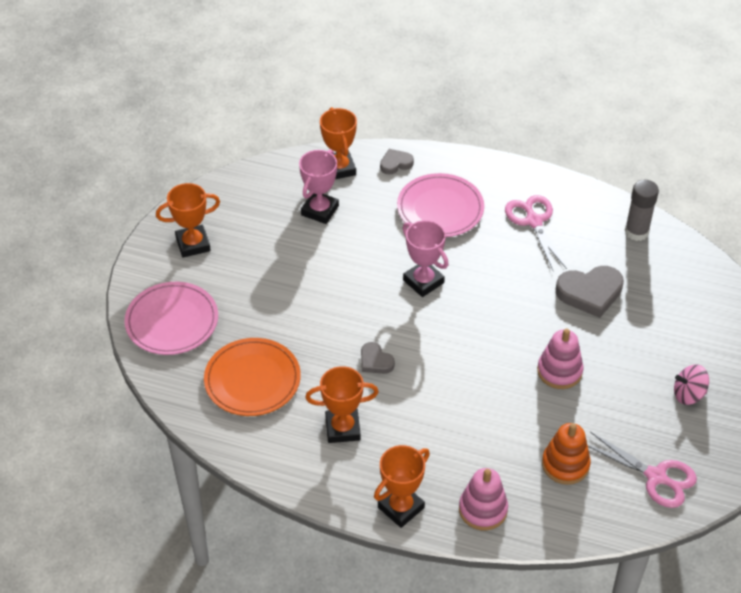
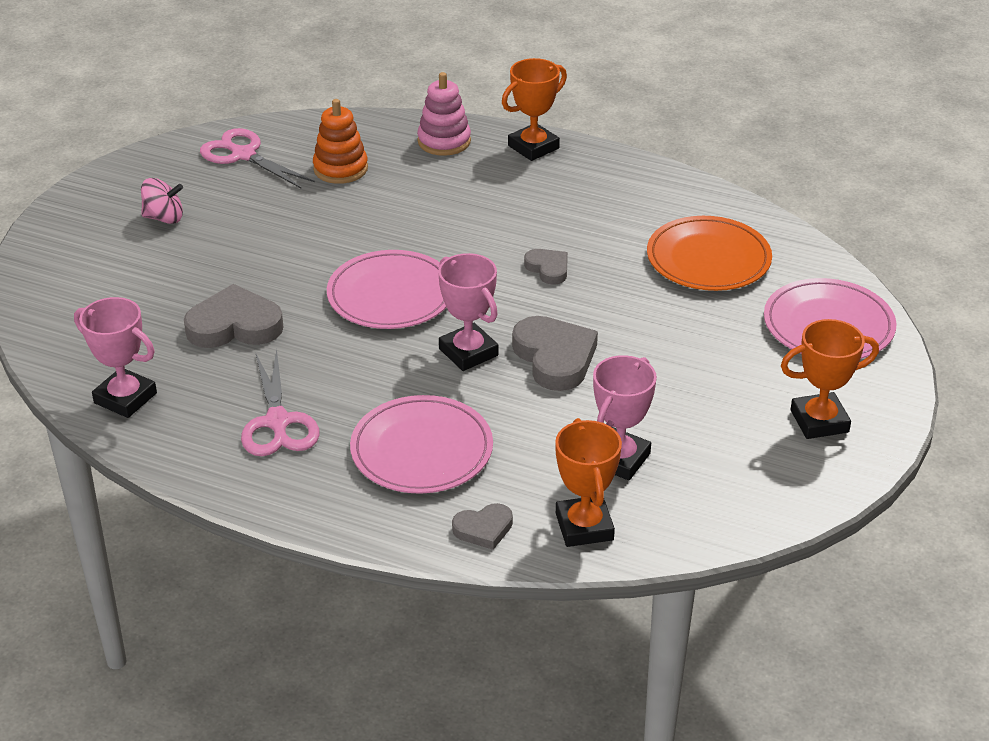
camera: 175 degrees left, 10 degrees down
(342, 428) = (594, 210): orange trophy -> none
(364, 281) = (554, 357): none -> grey heart
(488, 327) = (391, 295): none -> pink plate
(559, 371) = (313, 247): pink stacking toy -> none
(636, 232) = (125, 398): grey glue stick -> pink trophy

